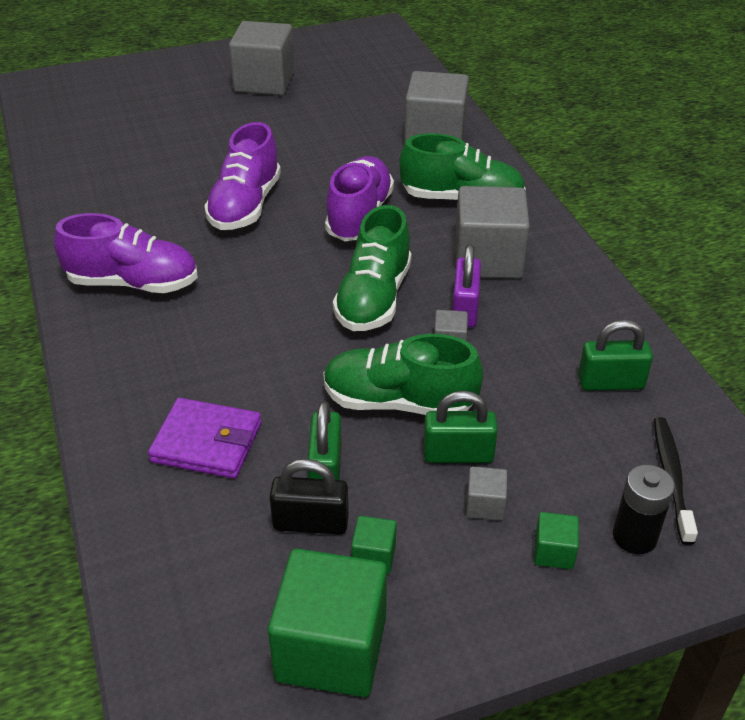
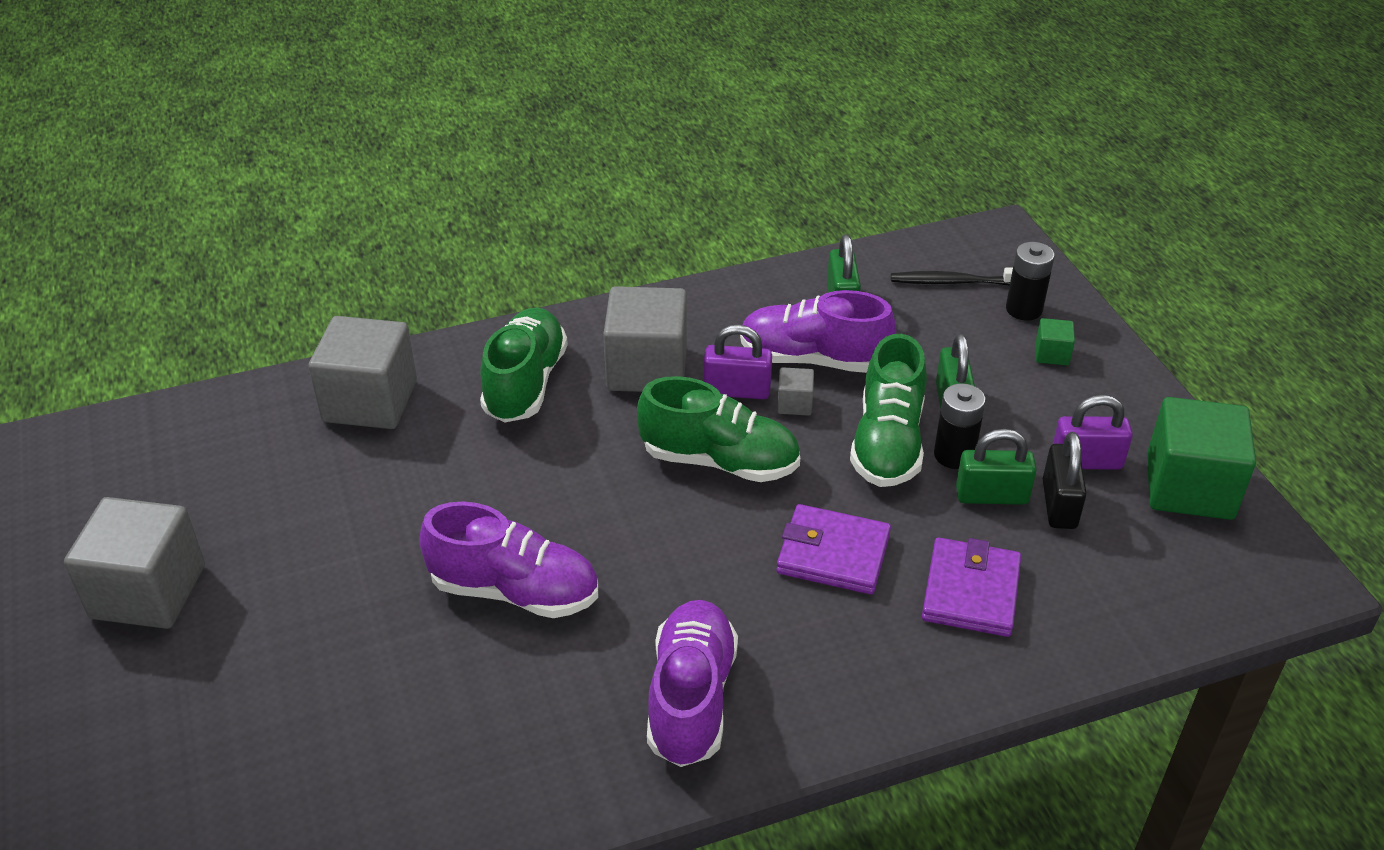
camera: 90 degrees left, 0 degrees up
(261, 359) = (833, 554): none -> purple wallet
(359, 216) = (551, 474): purple shoe -> purple shoe (812, 359)
(374, 556) = (1086, 461): green cube -> purple padlock
(382, 448) = (954, 455): none -> black battery
(485, 505) = (1010, 390): grey cube -> none

